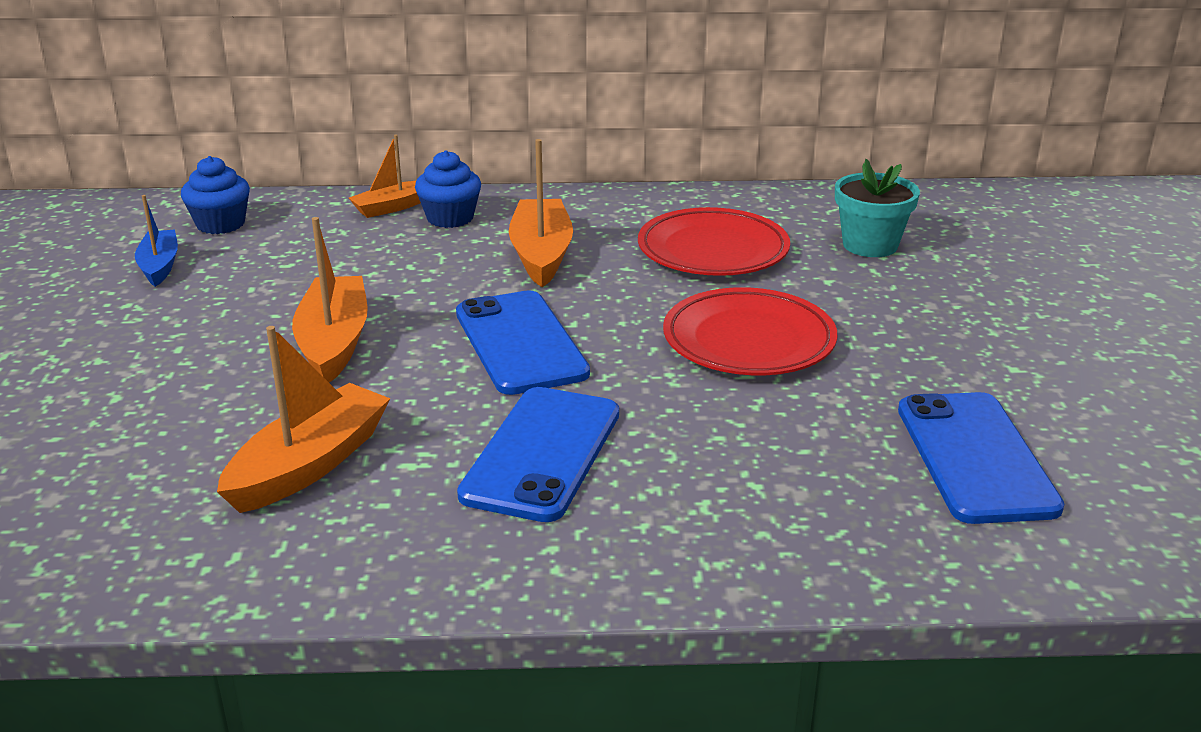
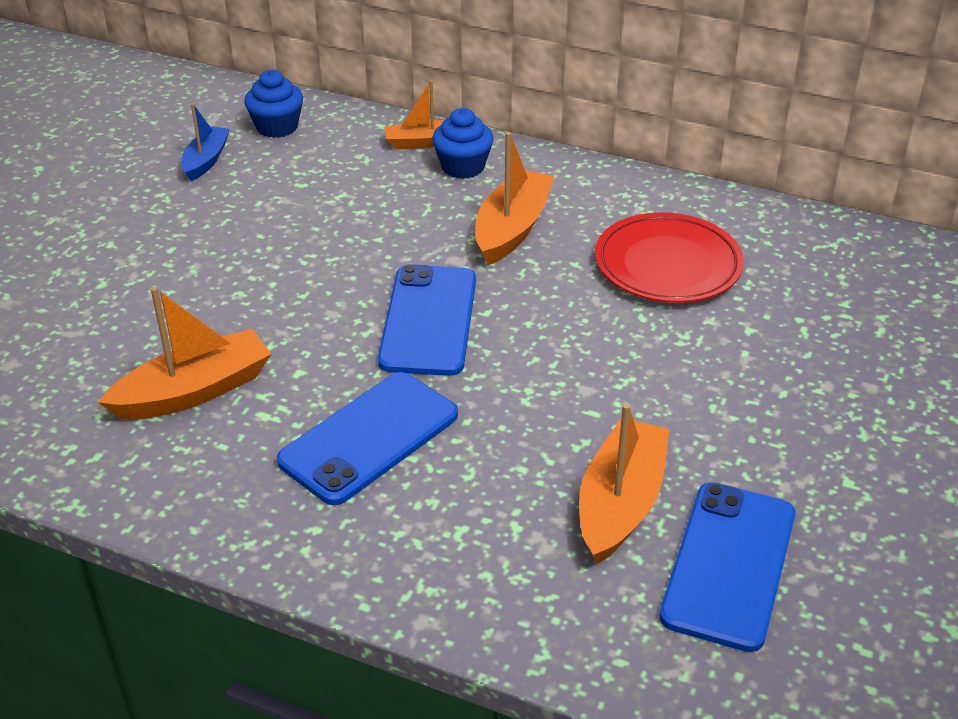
camera: 25 degrees right, 10 degrees up
(334, 342) = (285, 276): orange boat -> orange boat (620, 503)
(748, 341) = (623, 376): red plate -> none
(870, 245) = (824, 299): turquoise flower pot -> none

